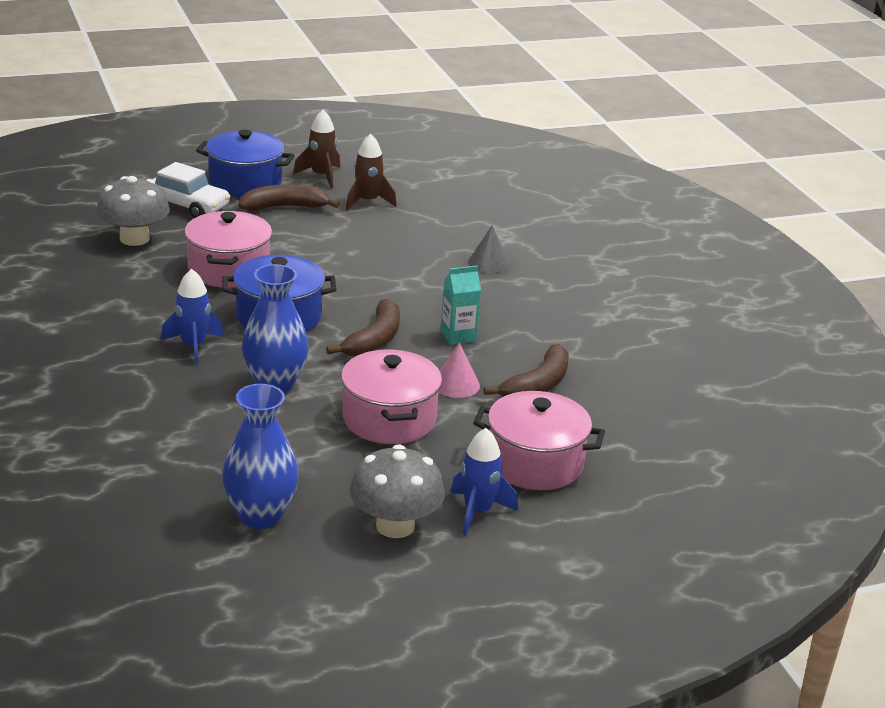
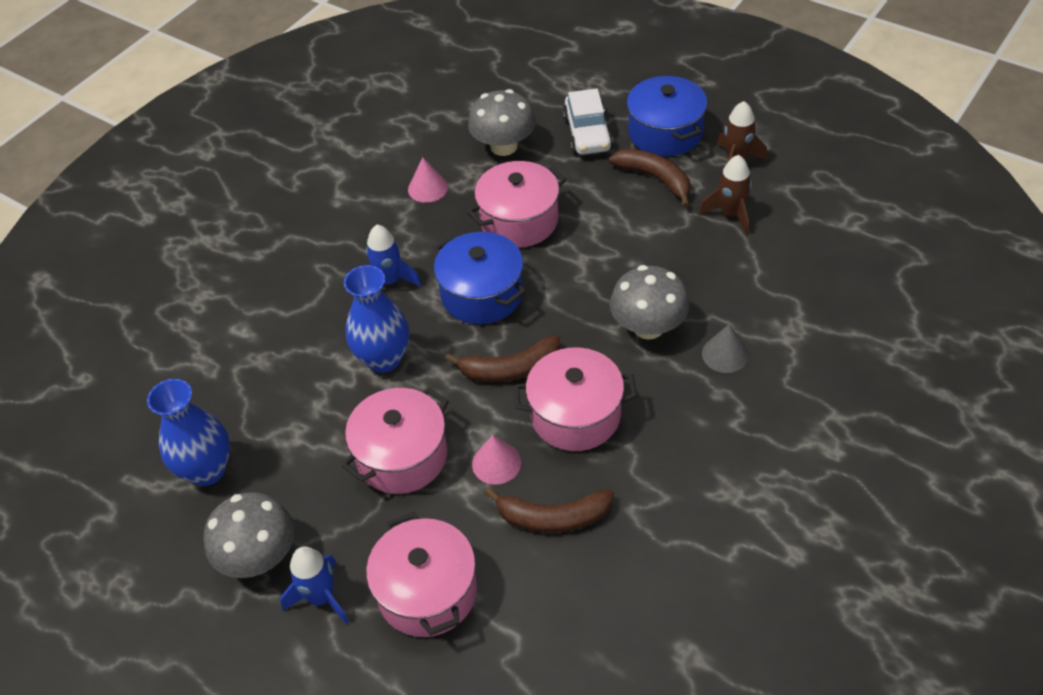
camera: 60 degrees right, 20 degrees up
(117, 286) = (428, 188): none -> pink cone
(420, 275) = (648, 327): none -> grey mushroom
(458, 336) = (575, 415): turquoise carton -> pink pot

